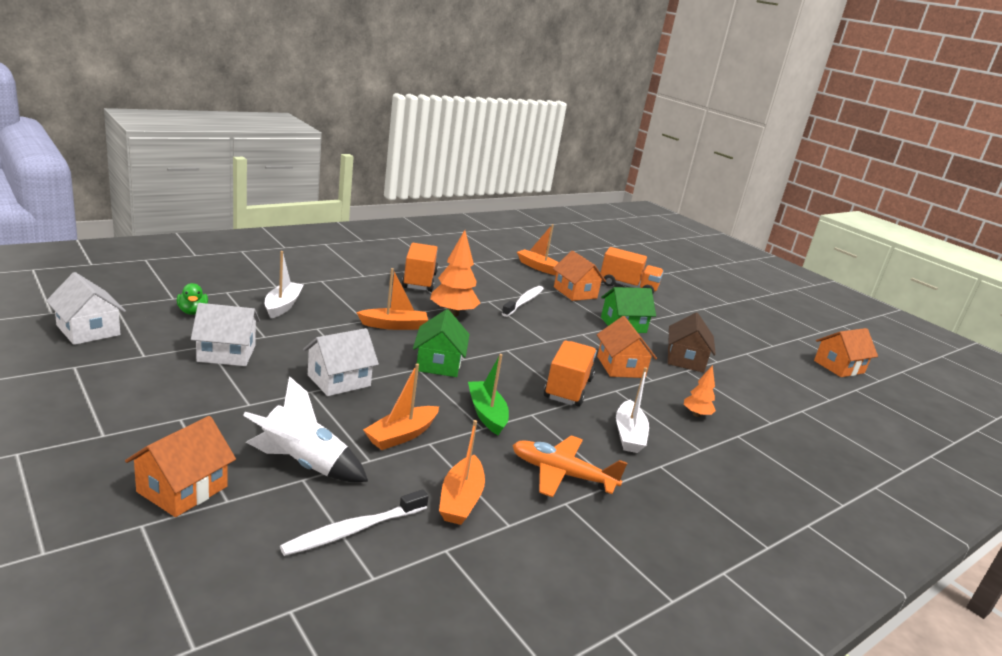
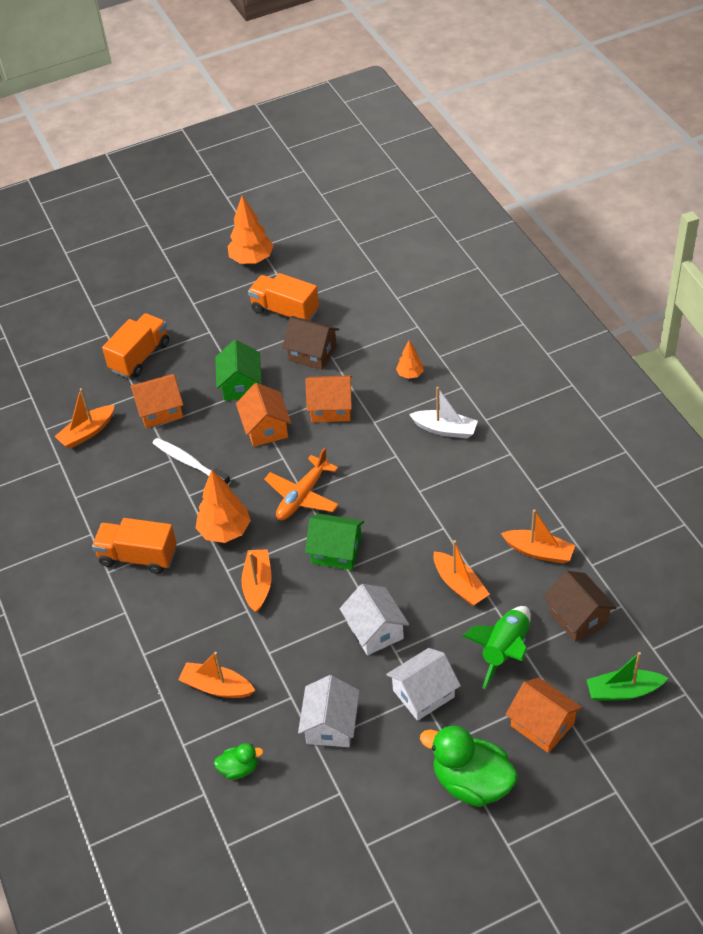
camera: 70 degrees left, 25 degrees up
(88, 330) = (290, 853): white house -> white house (423, 693)
(119, 431) = (471, 782): none -> green duck
(283, 306) = (216, 687): white boat -> orange boat
(303, 464) = (504, 650): white rocket -> green rocket
(353, 530) = (578, 617): white toothbrush -> brown house
(486, 414) = (421, 523): green boat -> green boat (623, 691)
(561, 474) = (502, 485): orange plane -> orange plane (302, 496)
(568, 389) = (374, 457): orange truck -> orange truck (285, 311)
(778, 334) = (251, 259): none -> orange tree
(839, 367) = (316, 238): orange house -> orange house (265, 428)

